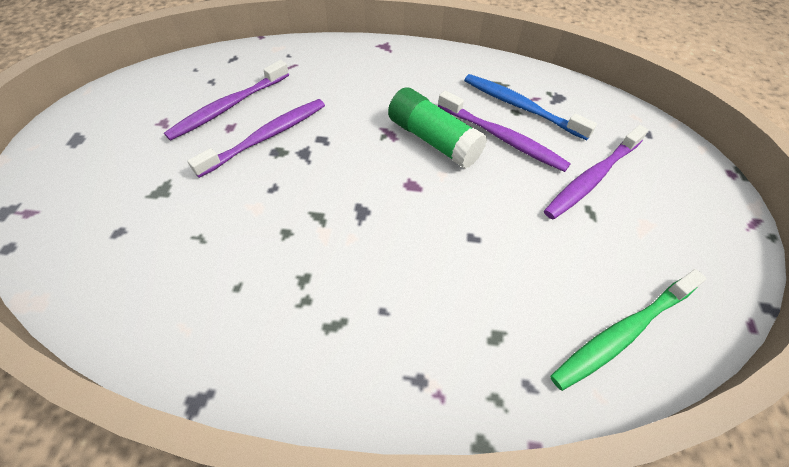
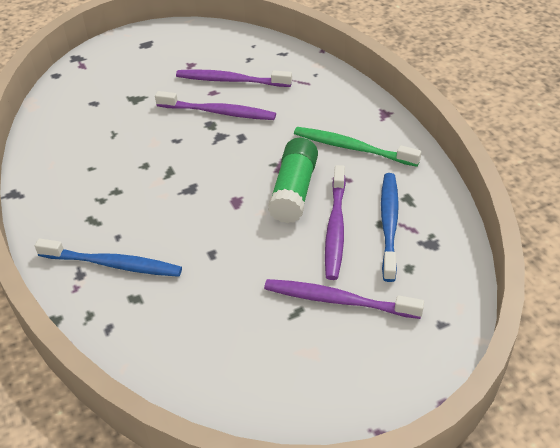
camera: 60 degrees right, 10 degrees down
(427, 335) = (113, 264): none -> blue toothbrush
(622, 333) = (184, 365): green toothbrush -> green toothbrush (352, 148)

